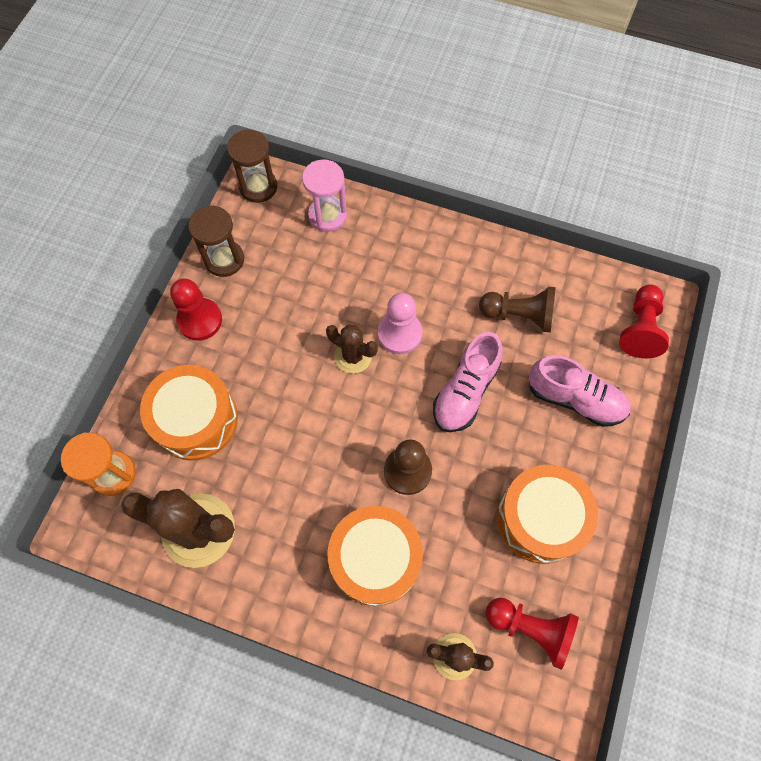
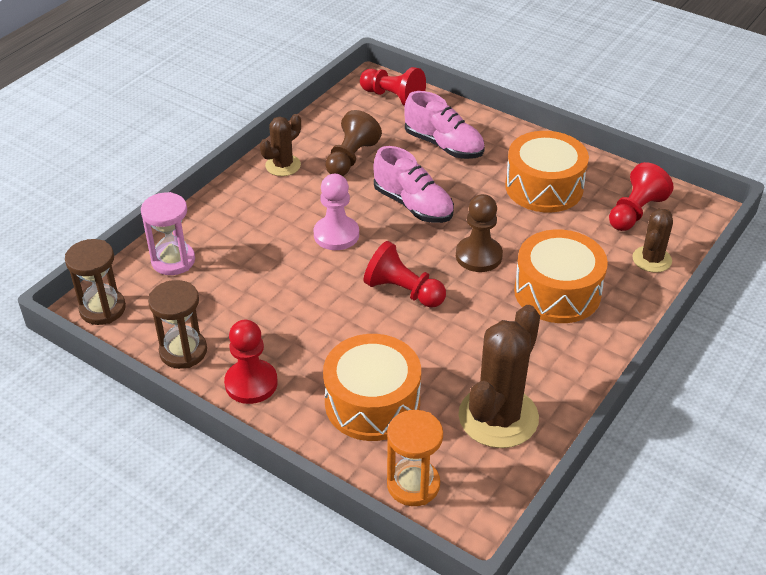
camera: 75 degrees left, 25 degrees down
(338, 412) = (403, 291): none -> red pawn
(353, 356) = (347, 271): brown cactus -> brown cactus (283, 165)
(575, 399) = (443, 145): pink shoe -> pink shoe turned 90 degrees clockwise

